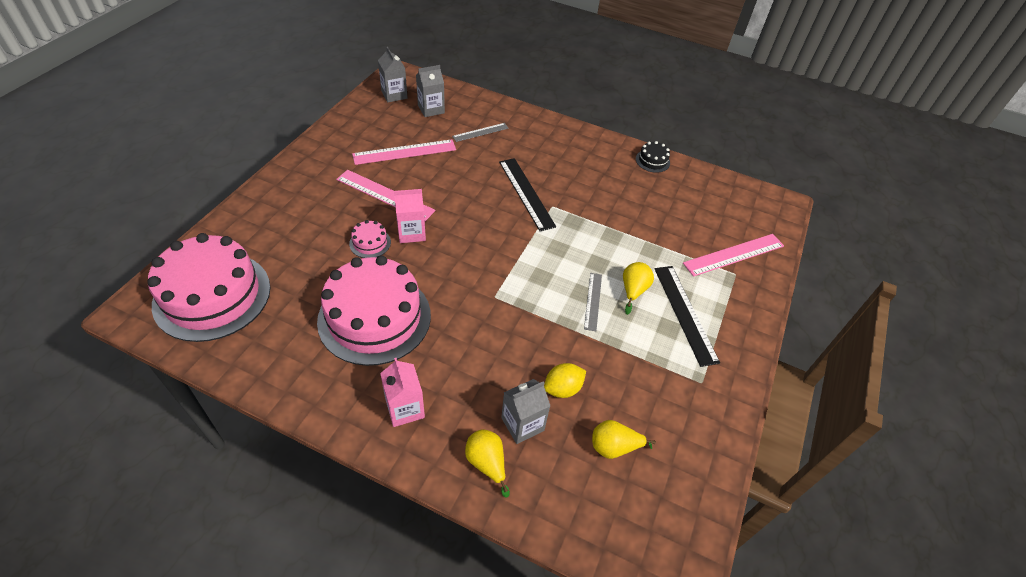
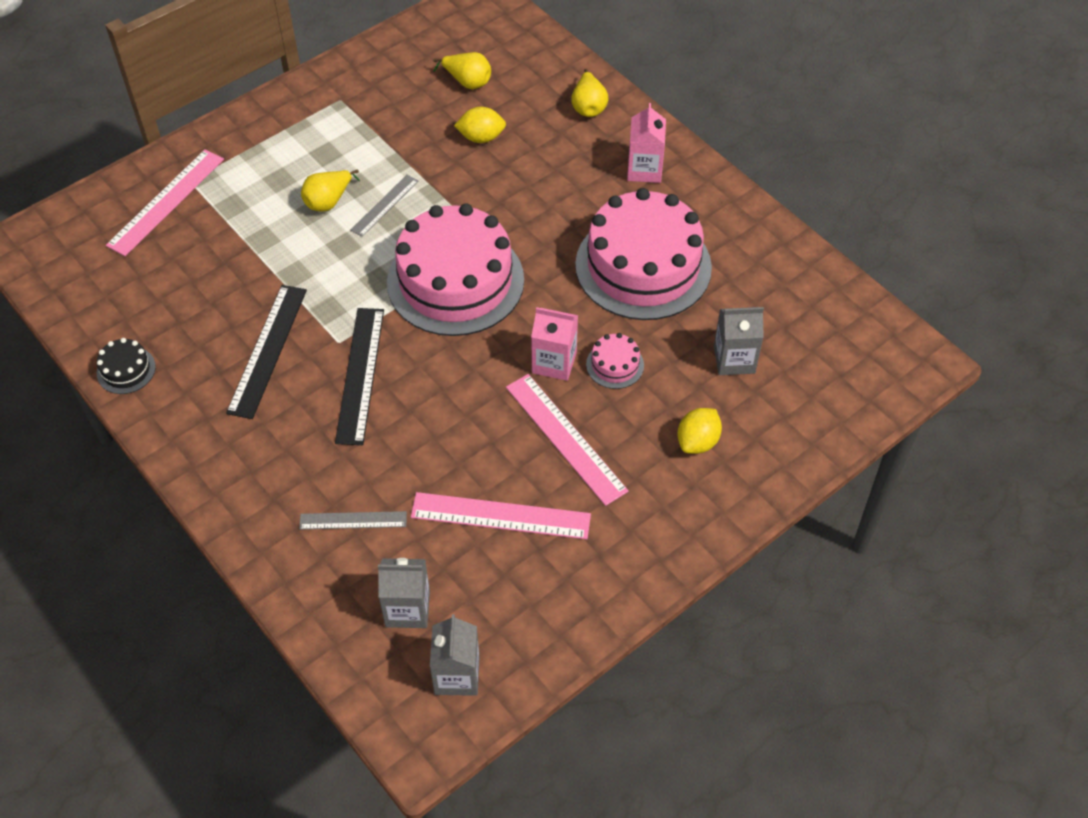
camera: 150 degrees left, 5 degrees up
(212, 295) = (827, 353): pink cake -> pink cake (455, 281)
(300, 215) = (697, 442): none -> yellow lemon
(522, 424) = (539, 123): grey carton -> grey carton (734, 359)
(685, 313) = (293, 160): black ruler -> black ruler (267, 350)
(734, 254) = (166, 201): pink ruler -> pink ruler turned 60 degrees counterclockwise

